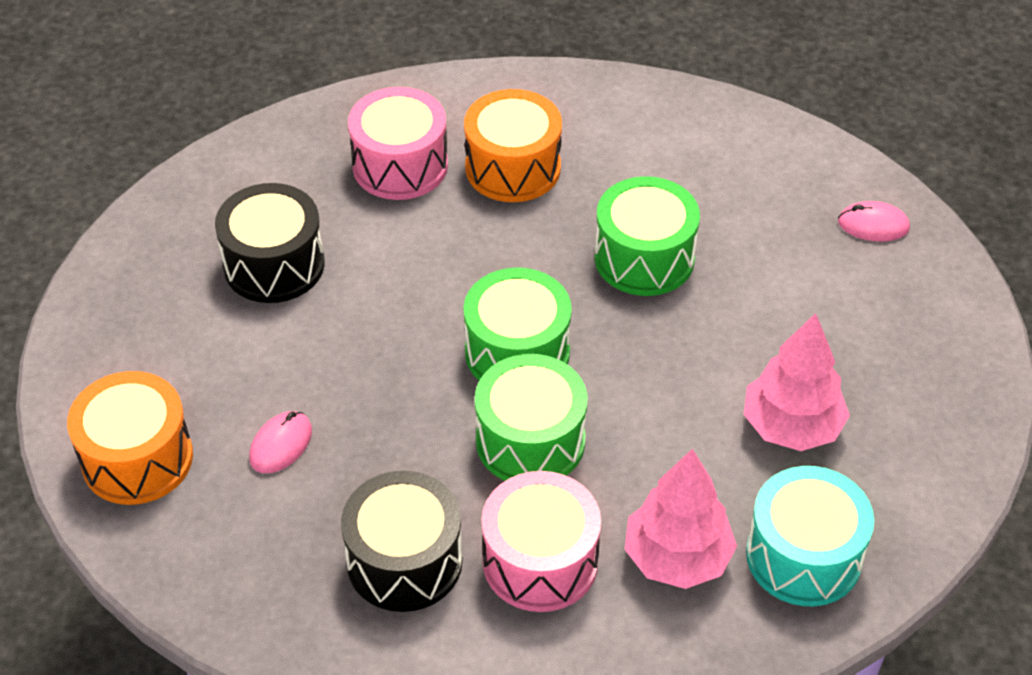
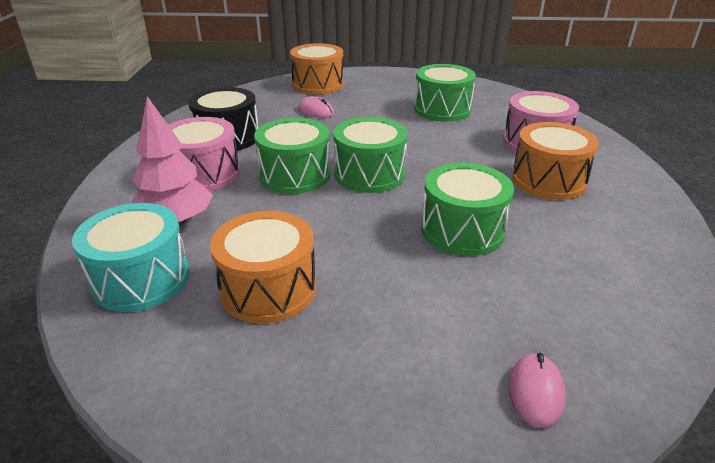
camera: 95 degrees right, 15 degrees down
(274, 265) = (442, 109): black drum -> green drum
(791, 427) = (268, 289): pink tree -> orange drum

